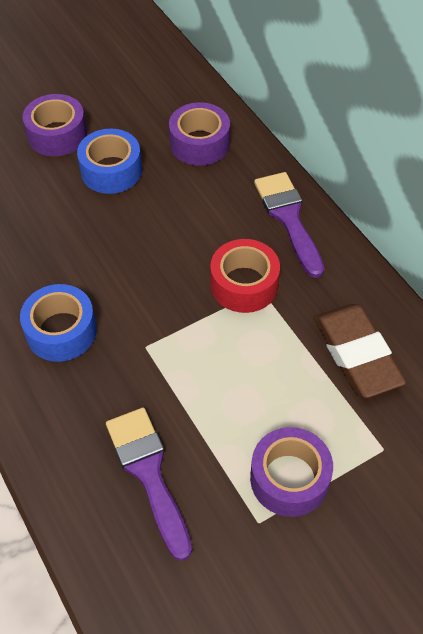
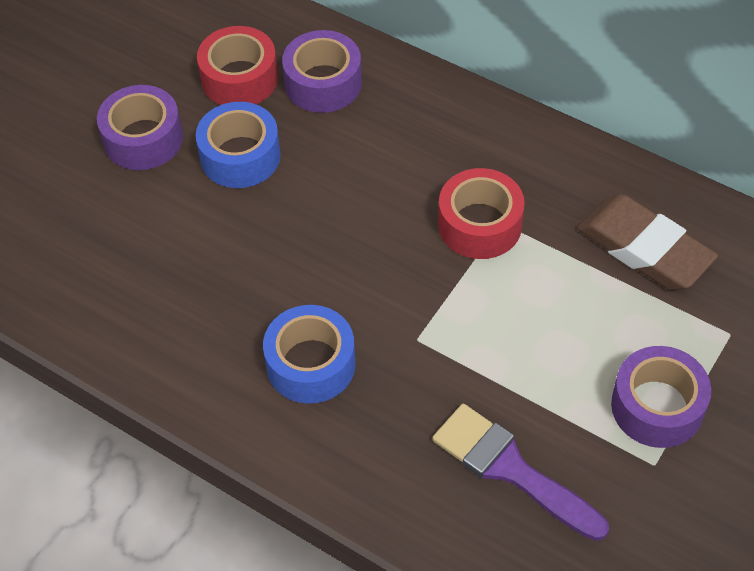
camera: 25 degrees left, 0 degrees up
(146, 119) = (239, 78): none -> red tape
(288, 218) = (480, 130): purple brush -> none

